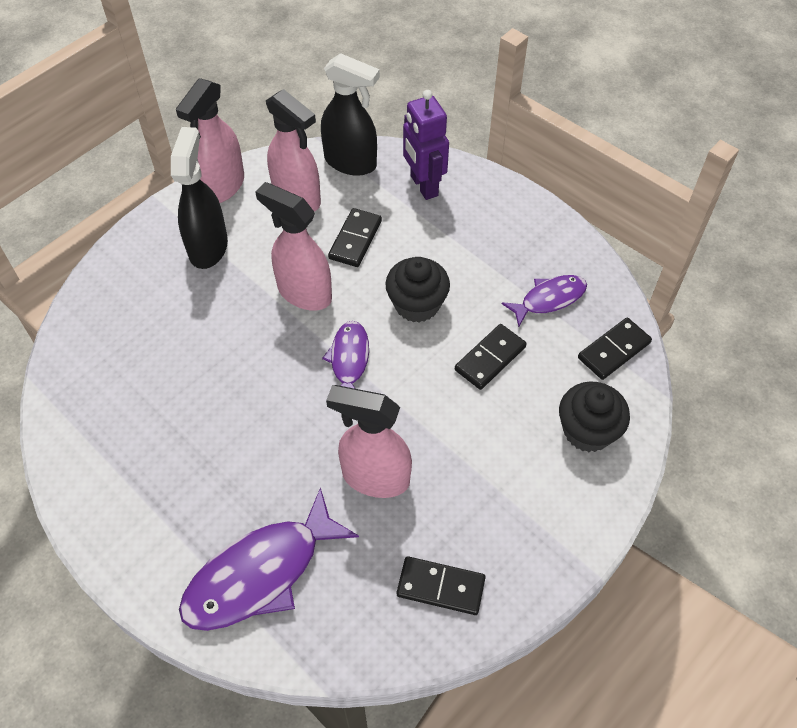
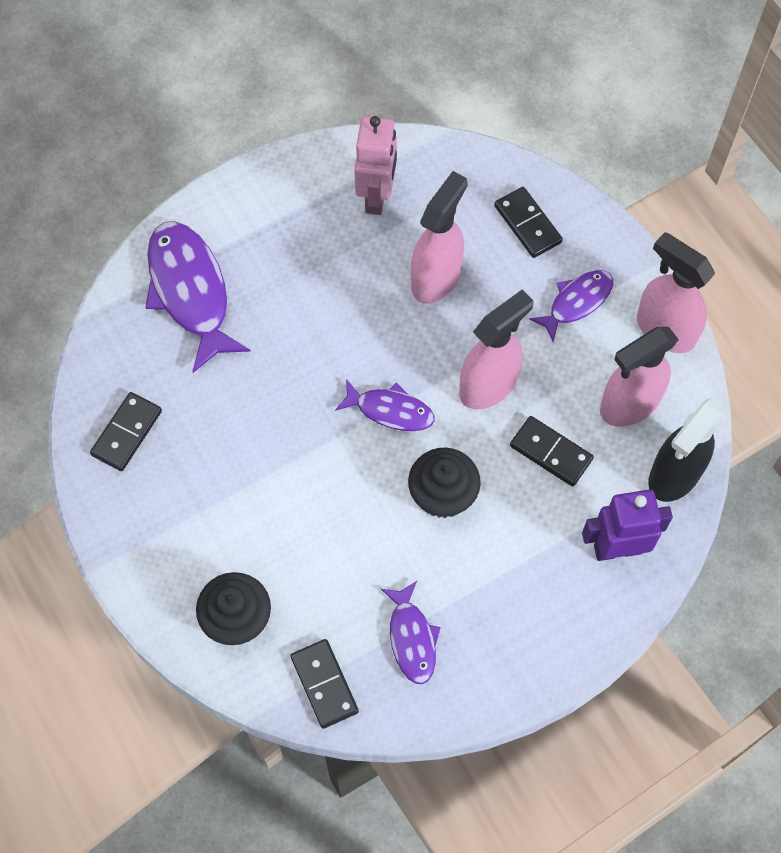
camera: 105 degrees right, 10 degrees up
(116, 424) = (377, 196): none -> pink robot
(208, 247) = (576, 302): black spray bottle -> purple fish
(375, 477) = (251, 404): pink spray bottle -> pink spray bottle (436, 277)
(490, 358) = (352, 549): black domino -> black domino (527, 224)

